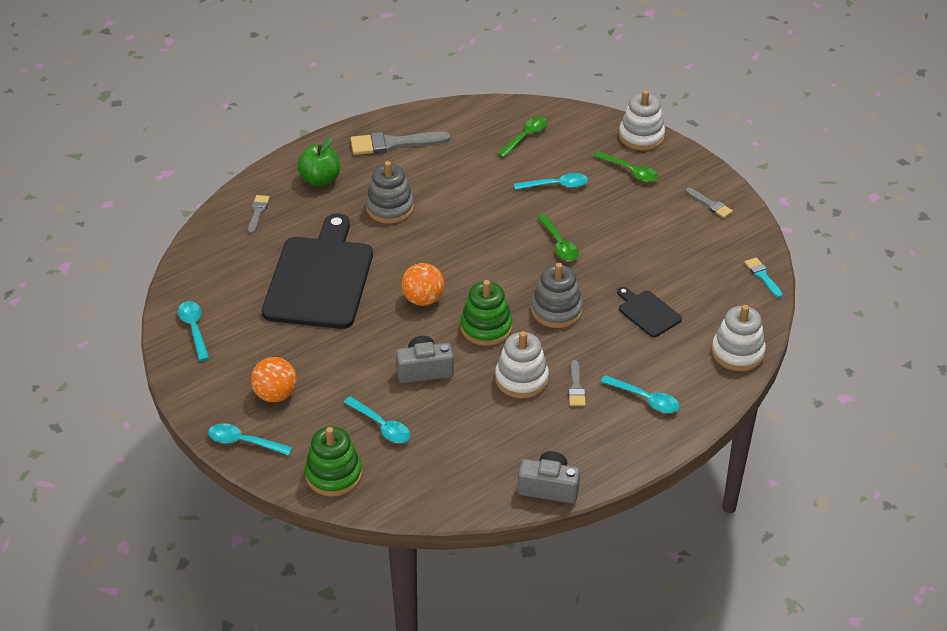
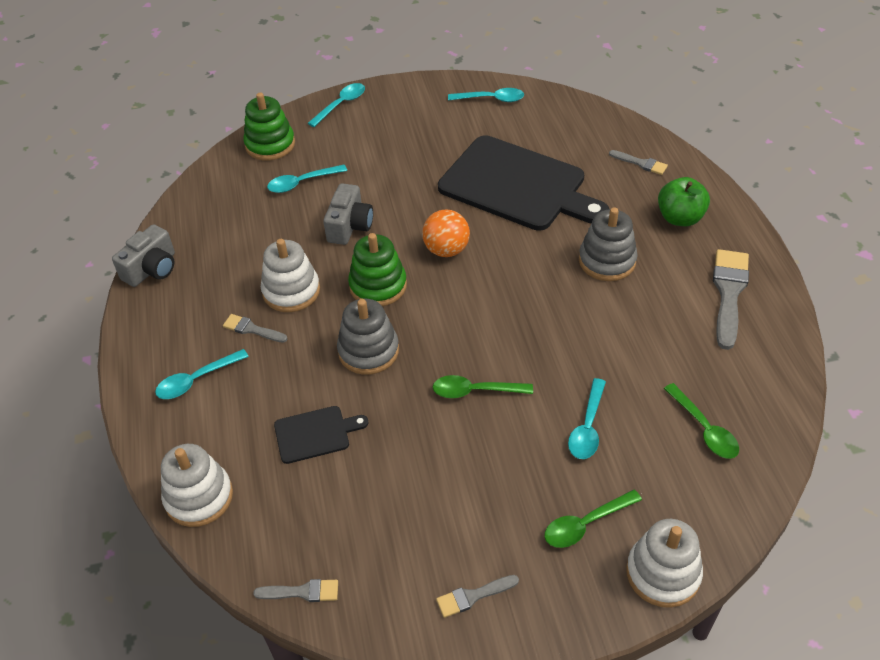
camera: 115 degrees right, 5 degrees up
(275, 395) = (381, 130): orange ball -> none
(762, 276) = (302, 592): turquoise brush -> grey brush

